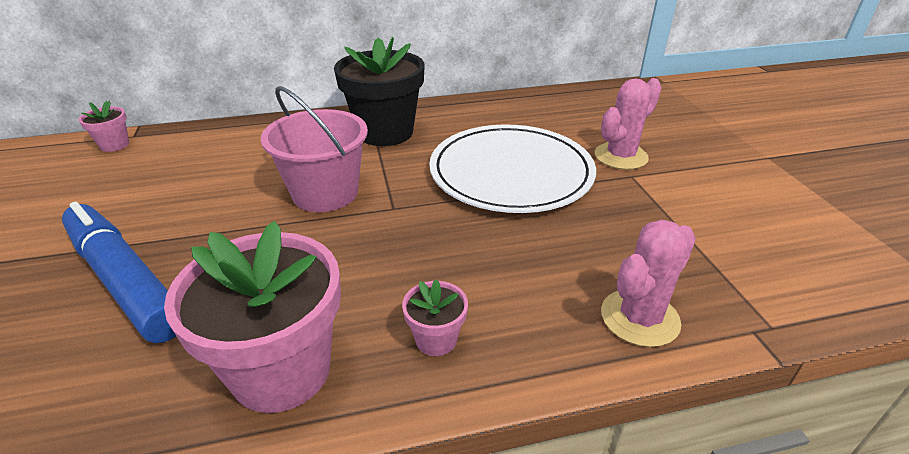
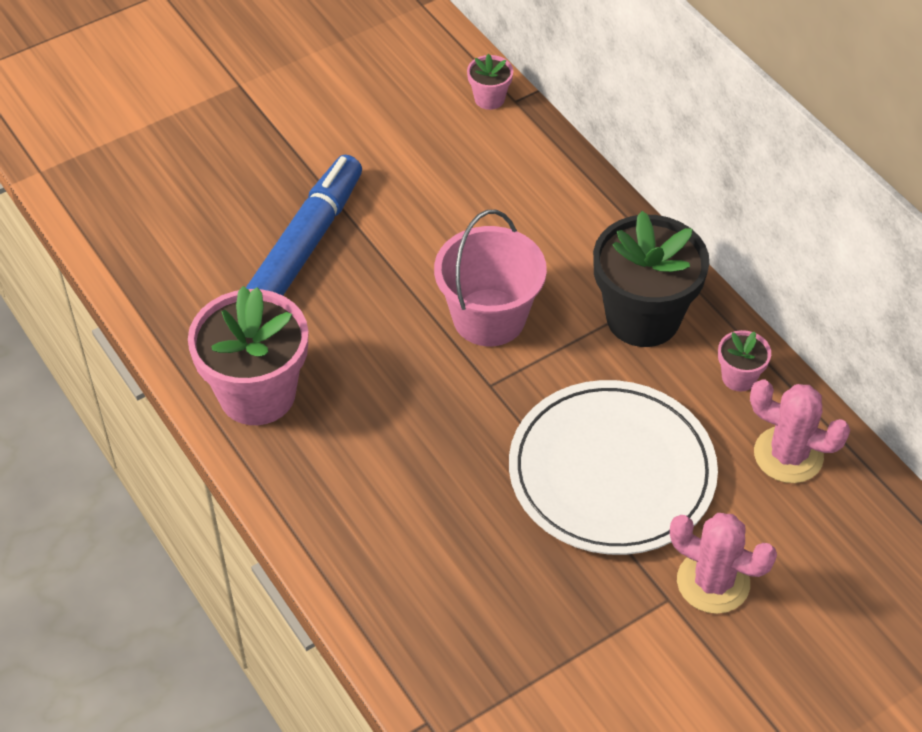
camera: 70 degrees right, 15 degrees up
(436, 339) = (324, 481): pink flower pot -> pink flower pot (739, 377)
(640, 318) = (408, 628): pink cactus -> pink cactus (788, 455)

